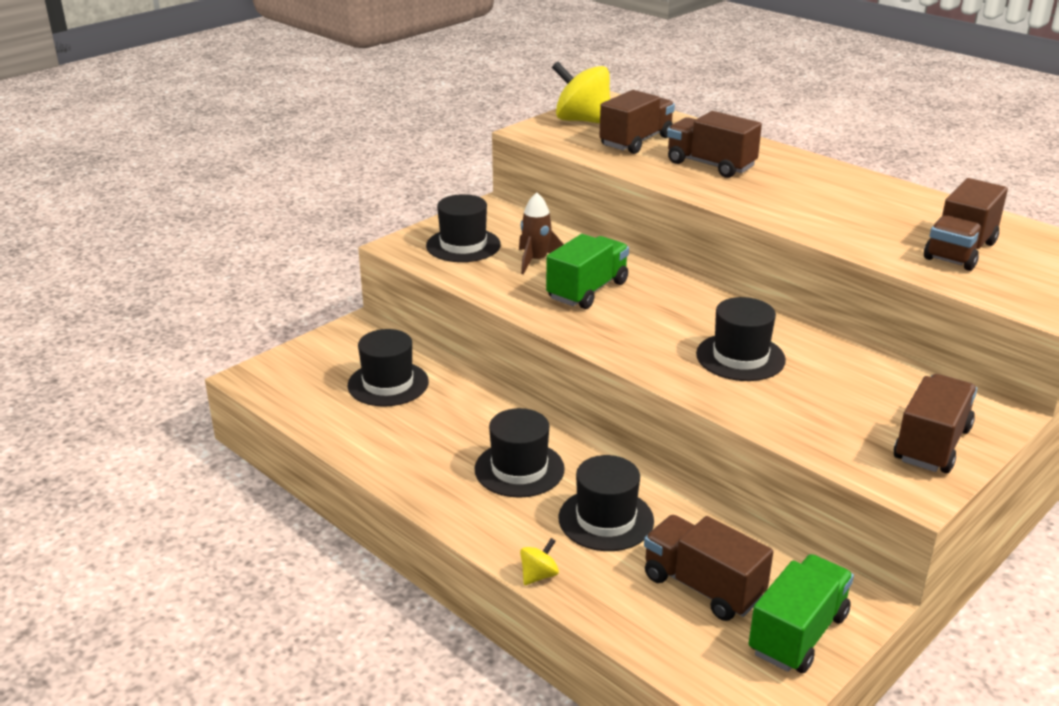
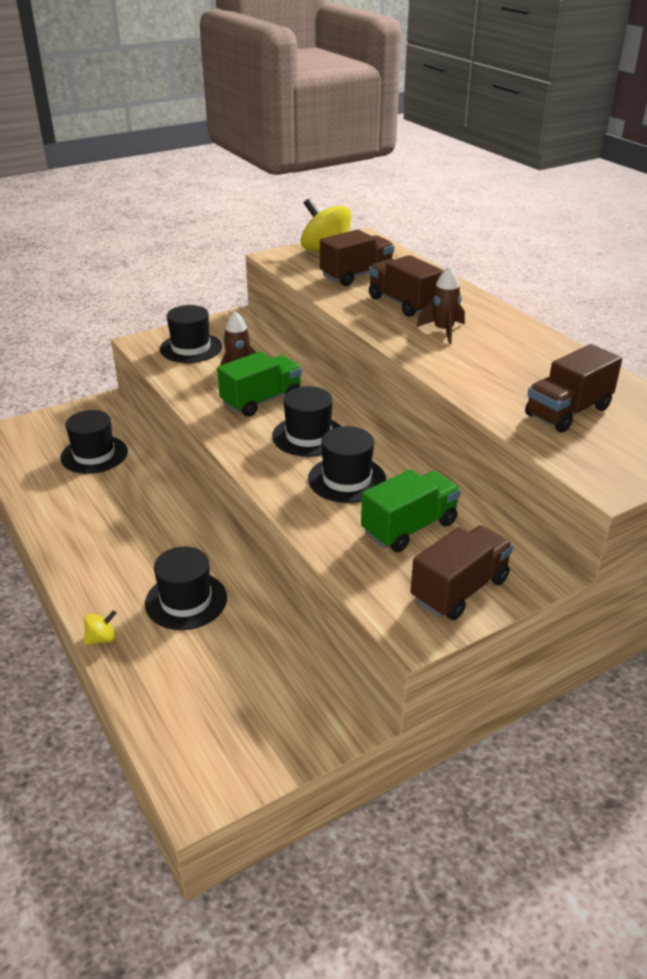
camera: 15 degrees right, 5 degrees up
(519, 469) = (146, 544): black hat -> black hat (308, 436)
(702, 587) = (225, 676): brown truck -> none
(775, 188) = (443, 331): none -> brown rocket
(798, 634) = (277, 736): green truck -> green truck (409, 528)

